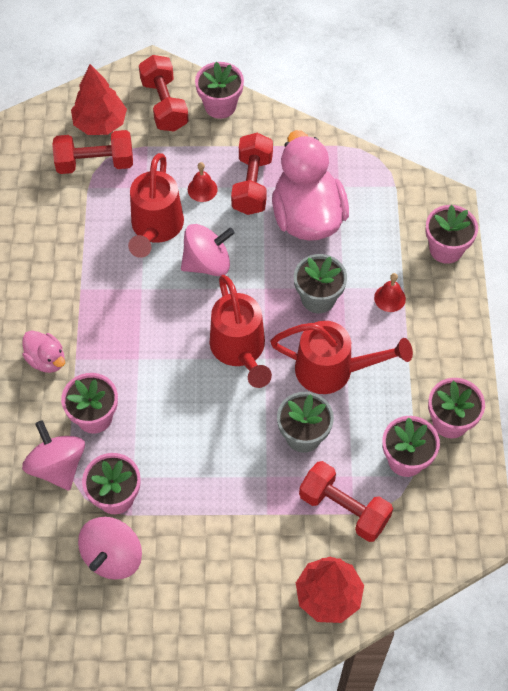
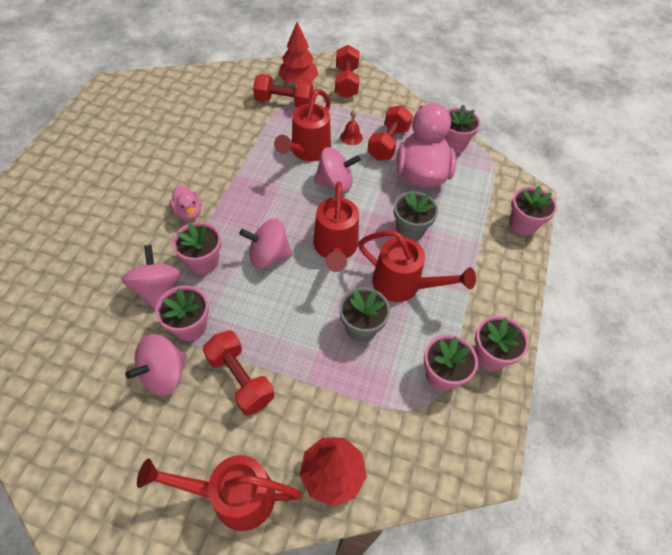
camera: 15 degrees right, 5 degrees down
(167, 384) = (268, 256): none -> pink spinning top
(220, 106) = (384, 93): pink flower pot -> pink flower pot (453, 144)
(240, 648) = (233, 496): none -> red watering can
(344, 509) = (374, 399): red dumbbell -> red dumbbell (240, 379)
(389, 298) = (467, 246): red bell -> none

